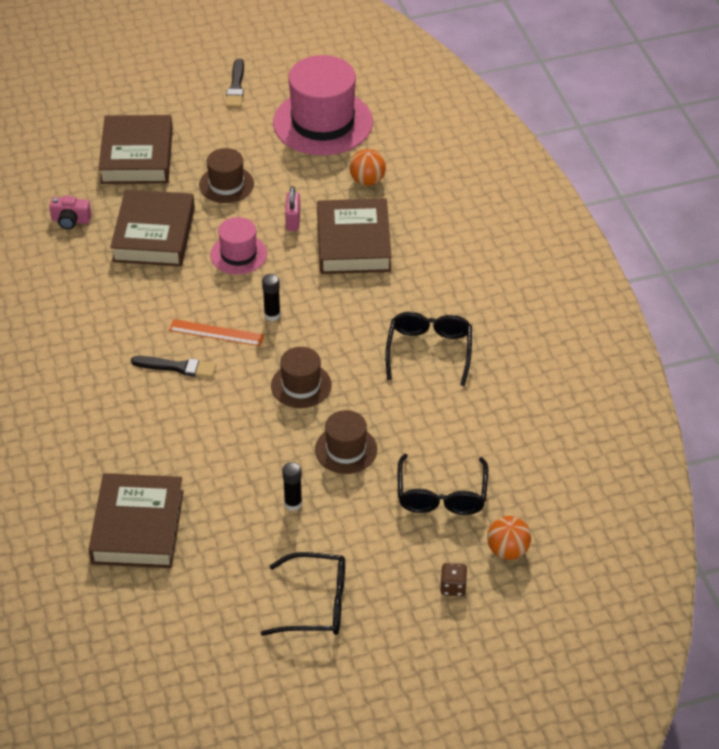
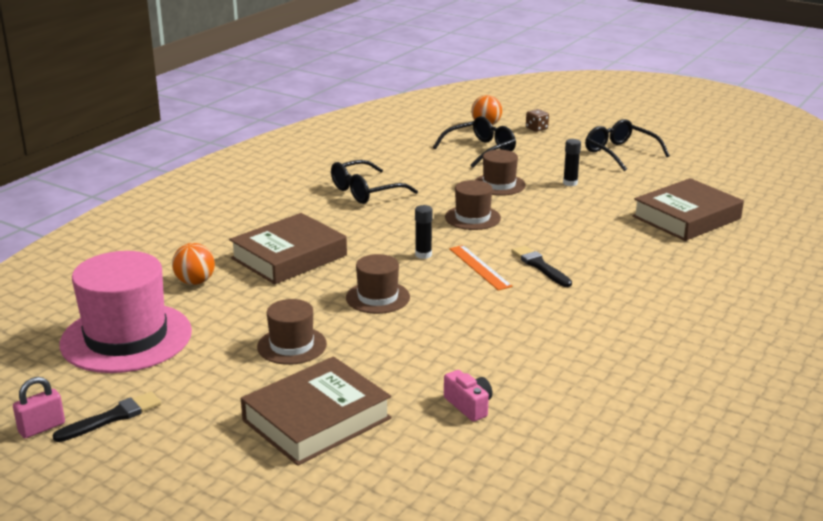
camera: 130 degrees left, 20 degrees down
(154, 235) = (417, 349): brown book -> none
(238, 254) = (377, 297): pink hat -> brown hat
(293, 221) = (298, 292): pink padlock -> pink padlock (42, 428)

